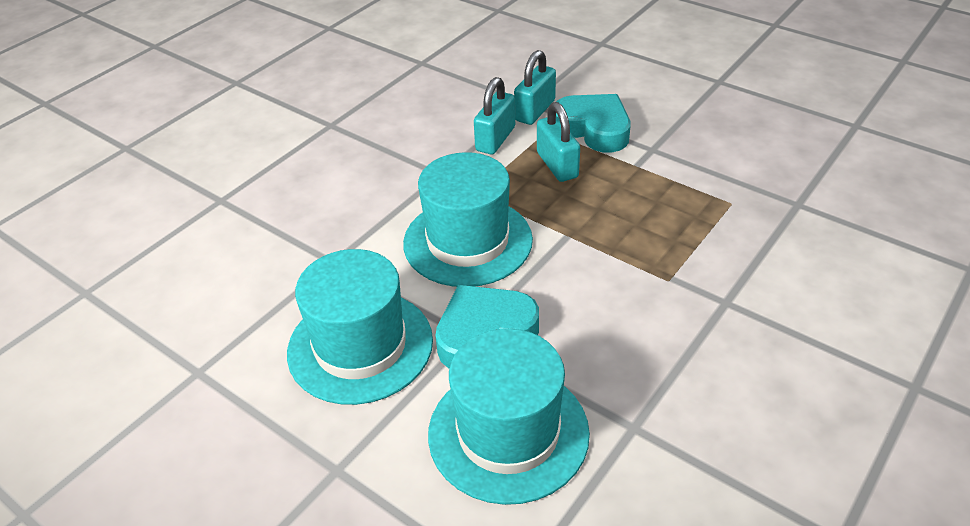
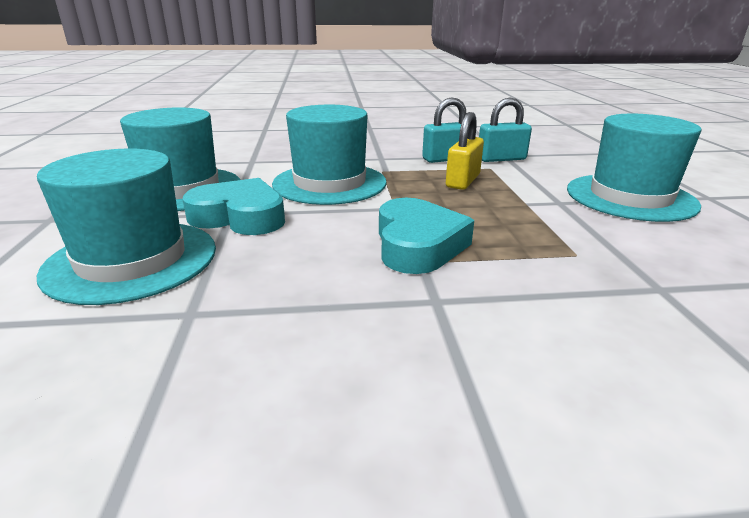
camera: 45 degrees right, 15 degrees down
(557, 165) = (463, 181): turquoise padlock -> yellow padlock
(593, 129) = (528, 178): turquoise heart -> turquoise heart (418, 245)
(681, 112) = (630, 197): none -> turquoise hat

